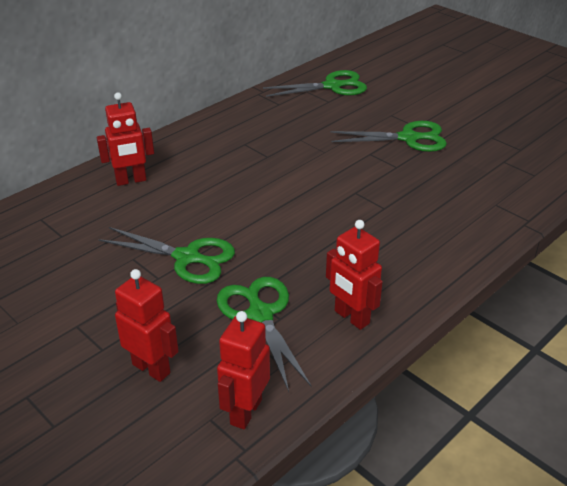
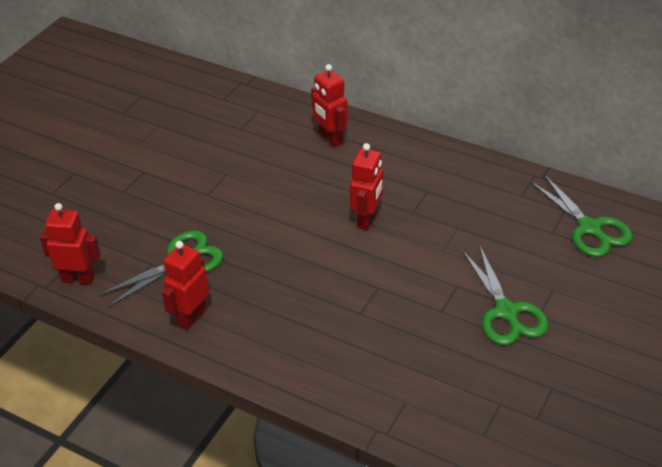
camera: 75 degrees right, 5 degrees up
(151, 368) = (110, 221): red robot -> red robot (367, 220)
(187, 258) = (236, 203): green scissors -> none

